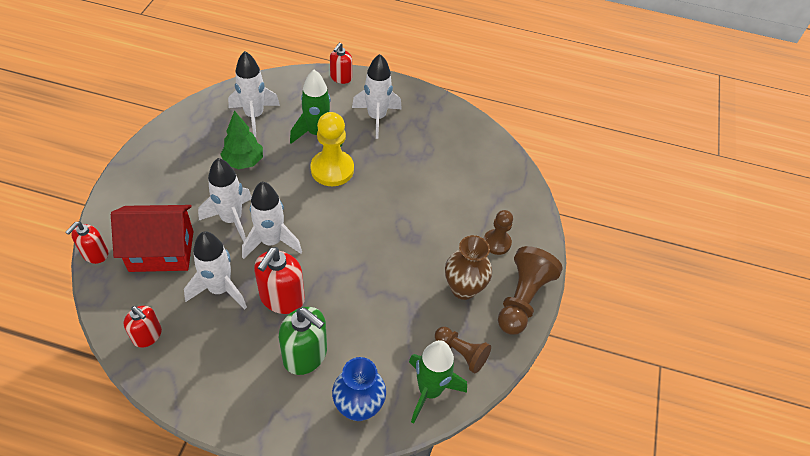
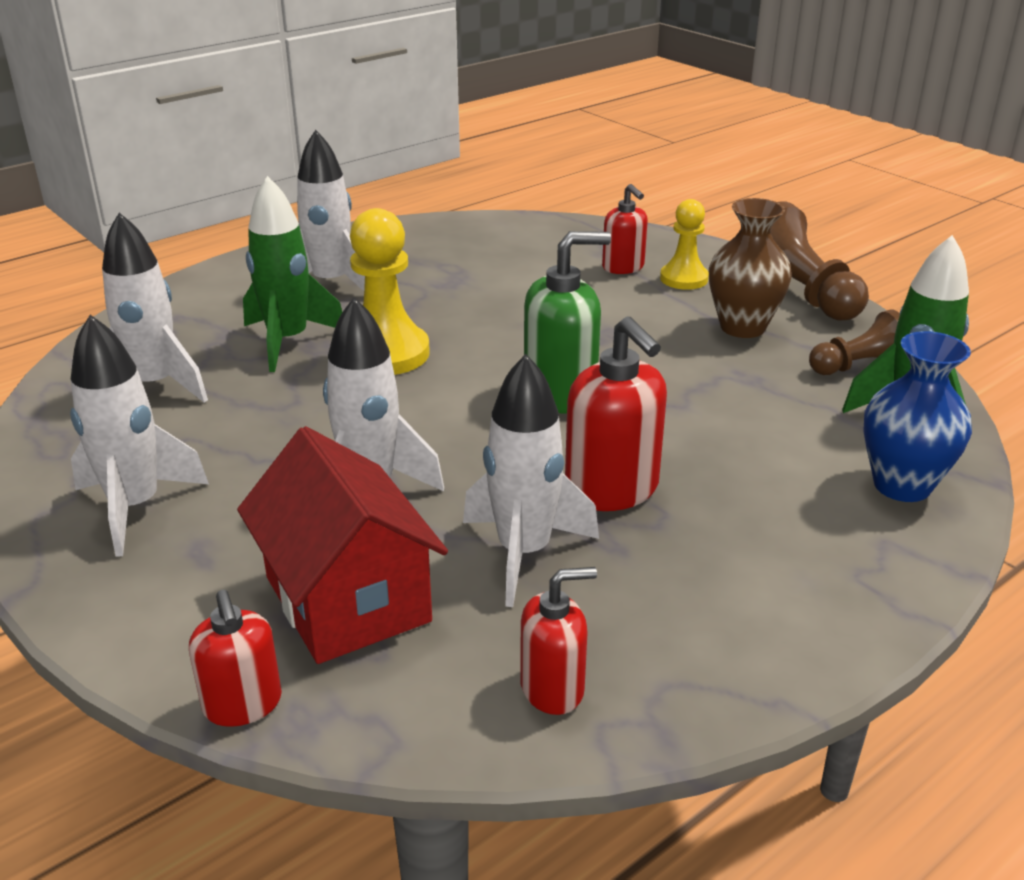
camera: 50 degrees left, 20 degrees down
(161, 251) = (347, 599): red house -> red house turned 60 degrees counterclockwise
(243, 161) = (247, 431): green tree -> none
(271, 241) = (473, 460): white rocket -> white rocket (135, 507)
(305, 355) = (758, 504): green soap dispenser -> green soap dispenser (561, 393)
(341, 78) = (199, 284): red soap dispenser -> red soap dispenser (623, 267)
(496, 243) = (684, 279): brown pawn -> yellow pawn

